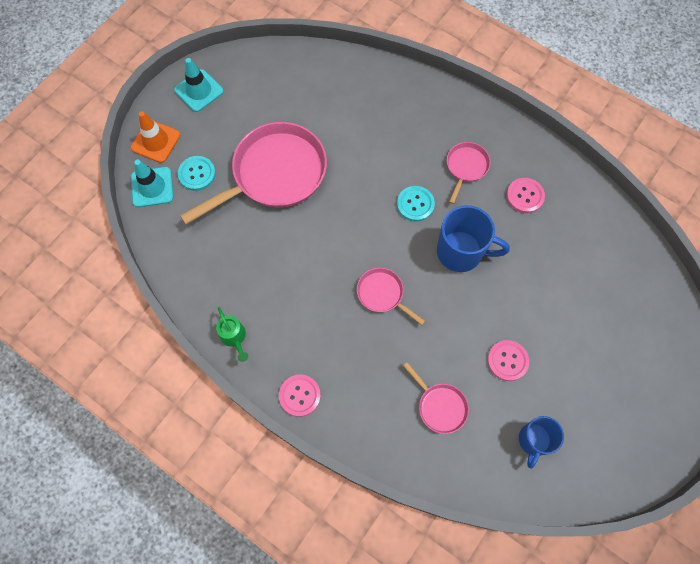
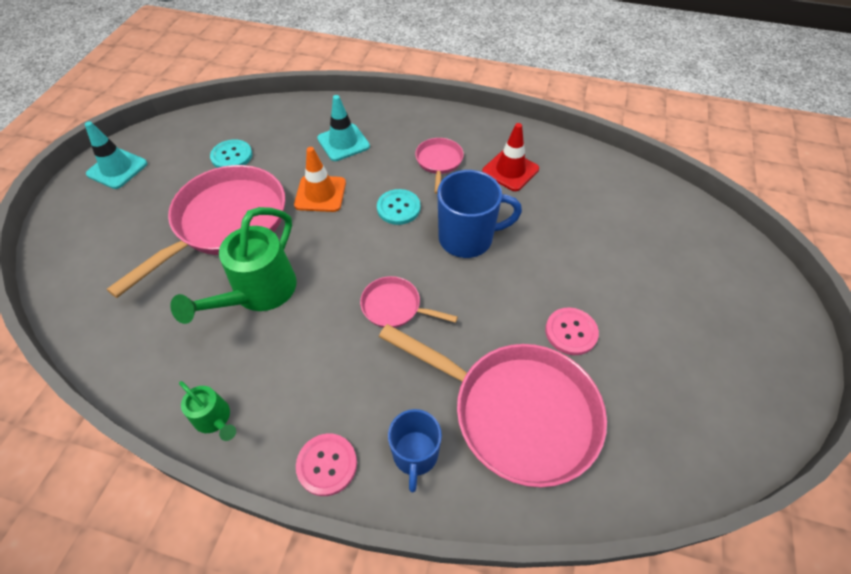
camera: 20 degrees left, 15 degrees down
(152, 187) = (70, 276): turquoise traffic cone -> turquoise traffic cone (343, 142)
(156, 141) = (69, 229): orange traffic cone -> orange traffic cone (320, 194)
(197, 174) = (128, 247): turquoise button -> turquoise button (232, 156)
(285, 248) = (258, 293): none -> green watering can
(440, 406) = (516, 412): pink pan -> pink pan, size x2.13
(525, 196) = (510, 170): pink button -> red traffic cone
(534, 440) = (647, 413): blue mug -> blue mug (415, 455)

